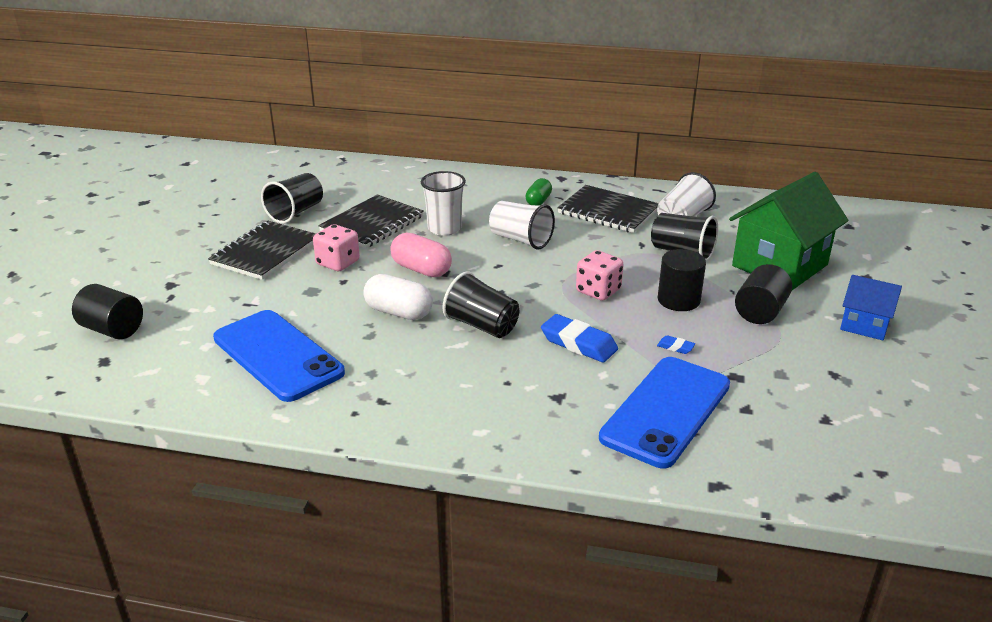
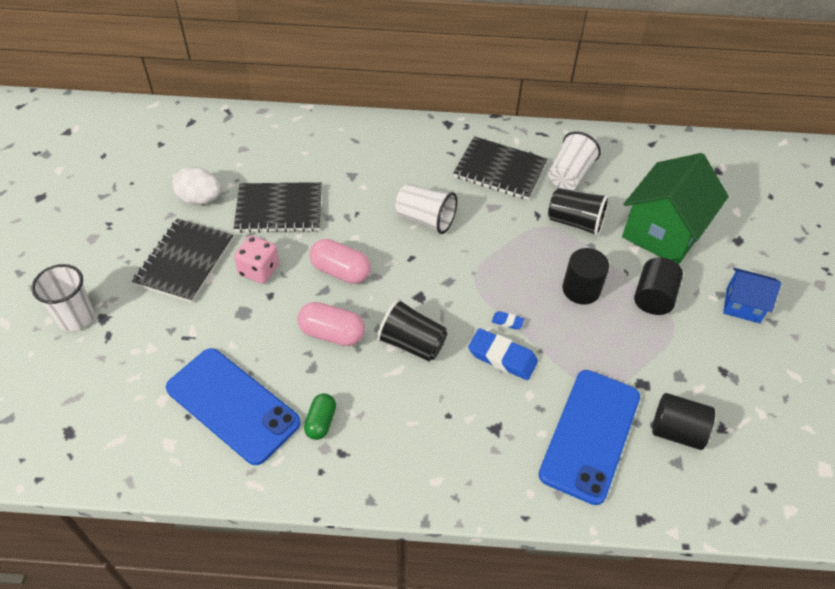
camera: 10 degrees left, 20 degrees up
(112, 330) = (64, 388): black cylinder -> black cylinder (677, 431)
(296, 212) = (200, 199): black cup -> white egg
(372, 224) = (279, 209): black notebook -> black notebook turned 60 degrees clockwise
(399, 312) = (332, 333): white capsule -> pink capsule
(444, 229) = (350, 210): white cup -> white cup (76, 317)
(538, 201) = (432, 160): green capsule -> green capsule (321, 422)
(598, 291) = (508, 284): pink dice -> none
(675, 347) = (587, 352): blue eraser -> blue eraser (507, 322)

